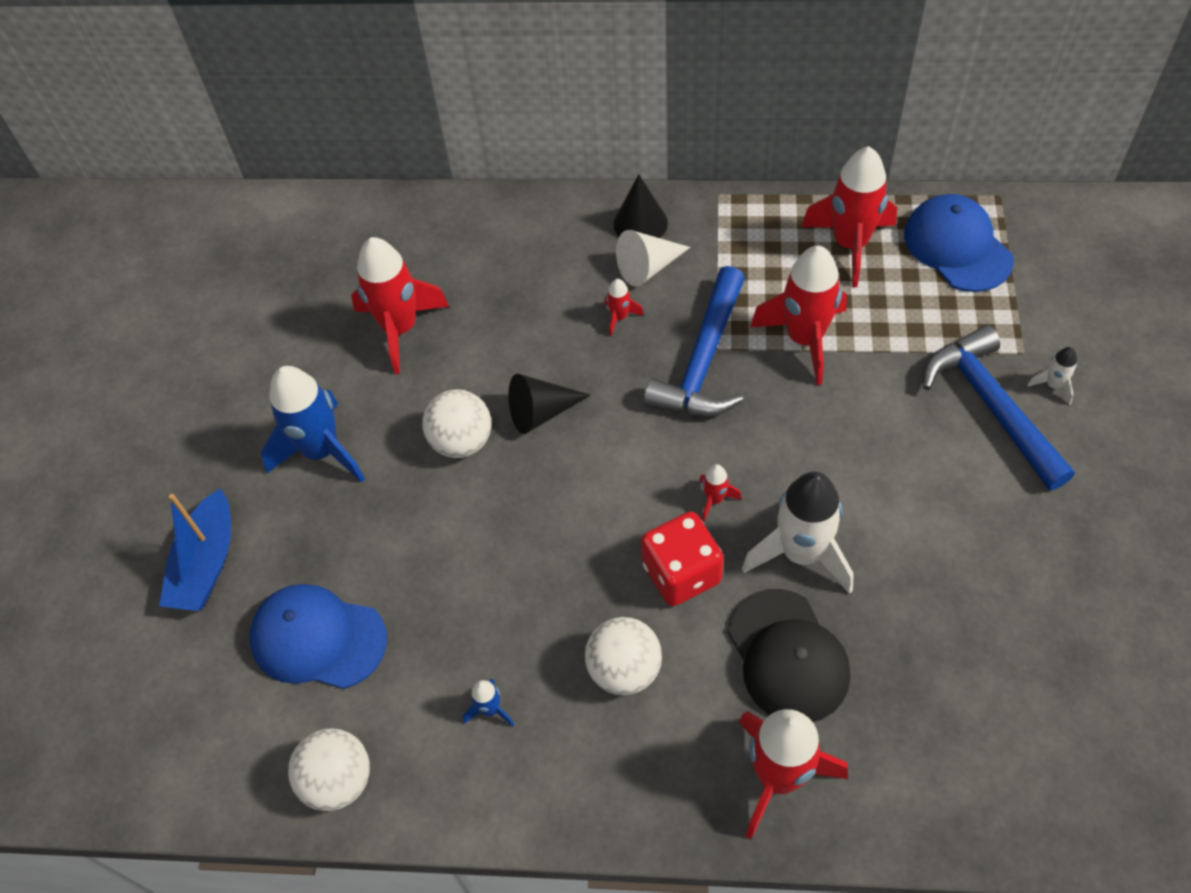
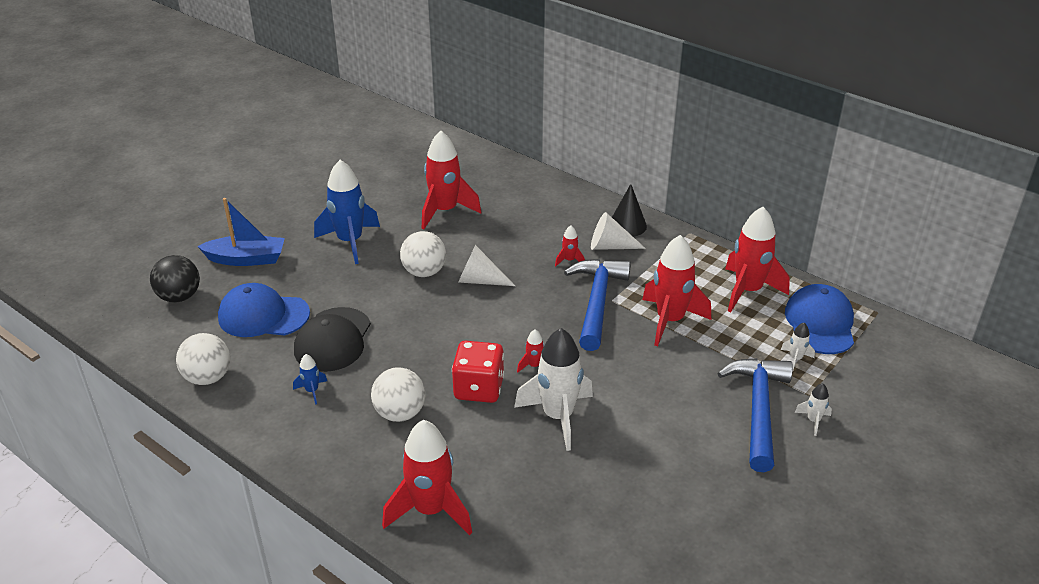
camera: 30 degrees right, 20 degrees down
(172, 683) = (179, 297): none -> black ball
(206, 564) = (246, 259): blue boat -> blue boat turned 135 degrees counterclockwise
(318, 638) = (263, 315): blue cap -> blue cap turned 45 degrees counterclockwise
(541, 412) = (480, 280): black cone -> white cone
(703, 361) = (597, 302): blue hammer -> blue hammer turned 135 degrees clockwise
(788, 656) = (497, 459): black cap -> black cap (333, 340)
(972, 312) = (795, 359): none -> white rocket

